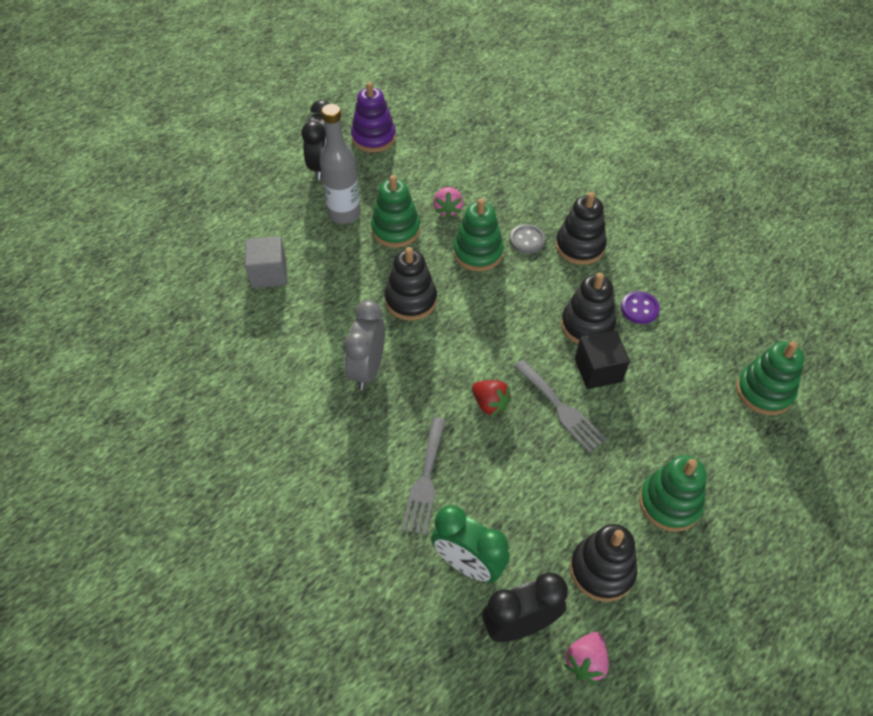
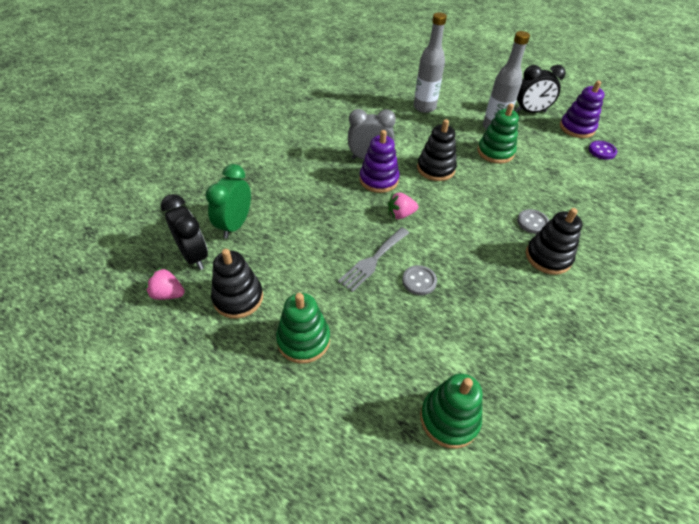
camera: 75 degrees right, 5 degrees down
(269, 274) = (424, 107): grey cube -> grey bottle
(416, 368) = (378, 180): none -> purple stacking toy
(425, 480) = (293, 197): grey fork -> none
(448, 210) = (533, 174): pink strawberry -> pink strawberry (400, 214)
(478, 253) = (500, 196): green stacking toy -> none
(490, 404) = (363, 220): red strawberry -> none
(587, 325) = (463, 270): black stacking toy -> none
(598, 370) = (419, 281): black cube -> grey button
(639, 309) = (500, 306): purple button -> purple button (602, 151)

